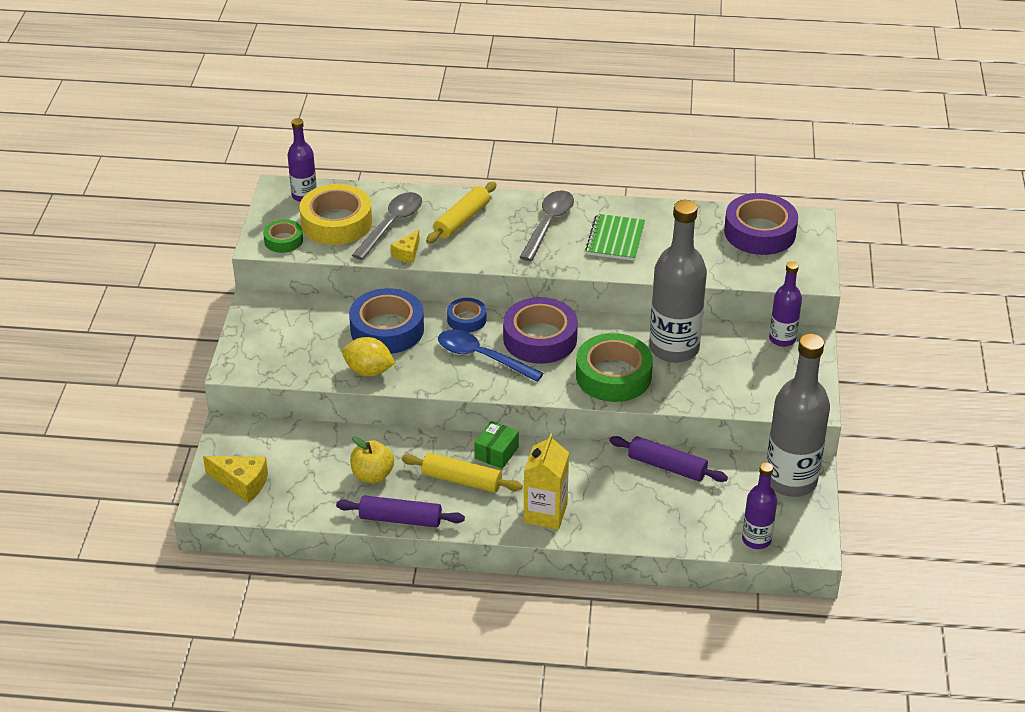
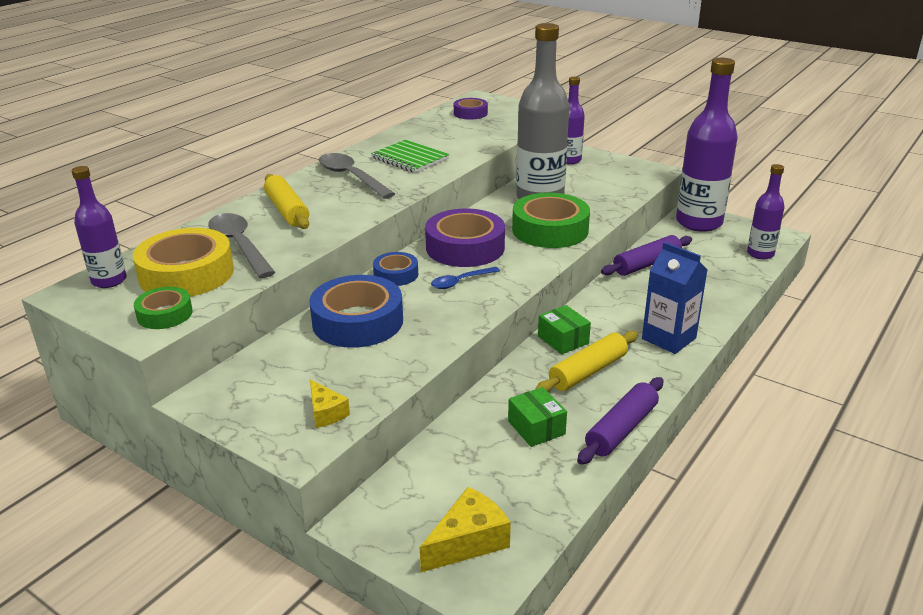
camera: 60 degrees left, 10 degrees down
(369, 371) = (412, 351): yellow lemon -> none
(372, 475) = (536, 428): yellow apple -> green box
(407, 253) = (297, 249): yellow cheese -> yellow cheese (326, 413)
(482, 357) = (460, 282): blue spoon -> blue spoon, size x0.58
(545, 513) = (669, 338): yellow carton -> blue carton
(759, 232) = (470, 113): purple tape -> purple tape, size x0.54
(790, 480) = (699, 222): grey bottle -> purple bottle

